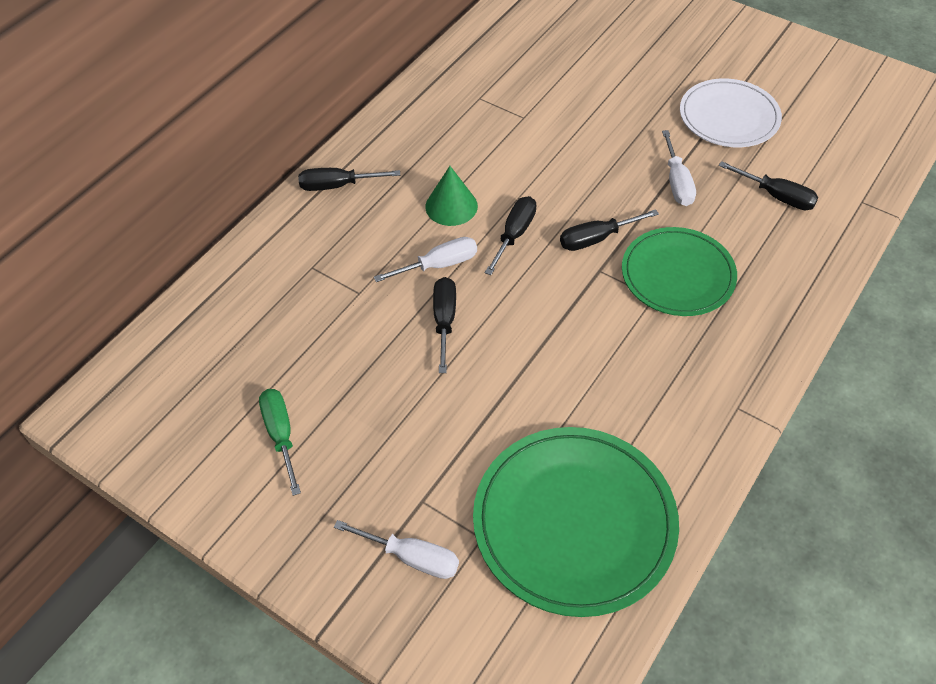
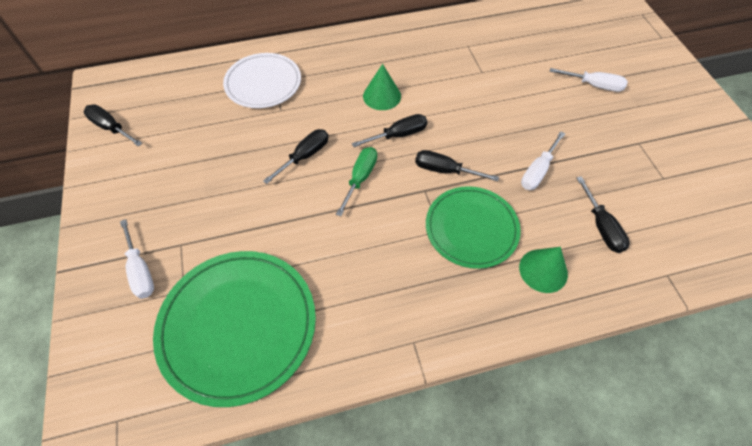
camera: 40 degrees right, 5 degrees up
(281, 435) = (161, 156): green screwdriver -> green screwdriver (360, 178)
(337, 186) = (335, 47): black screwdriver -> black screwdriver (111, 128)
(439, 265) = (337, 124): white screwdriver -> white screwdriver (594, 85)
(729, 117) = (624, 153): white plate -> white plate (263, 83)
(771, 267) = (543, 270): none -> green cone

